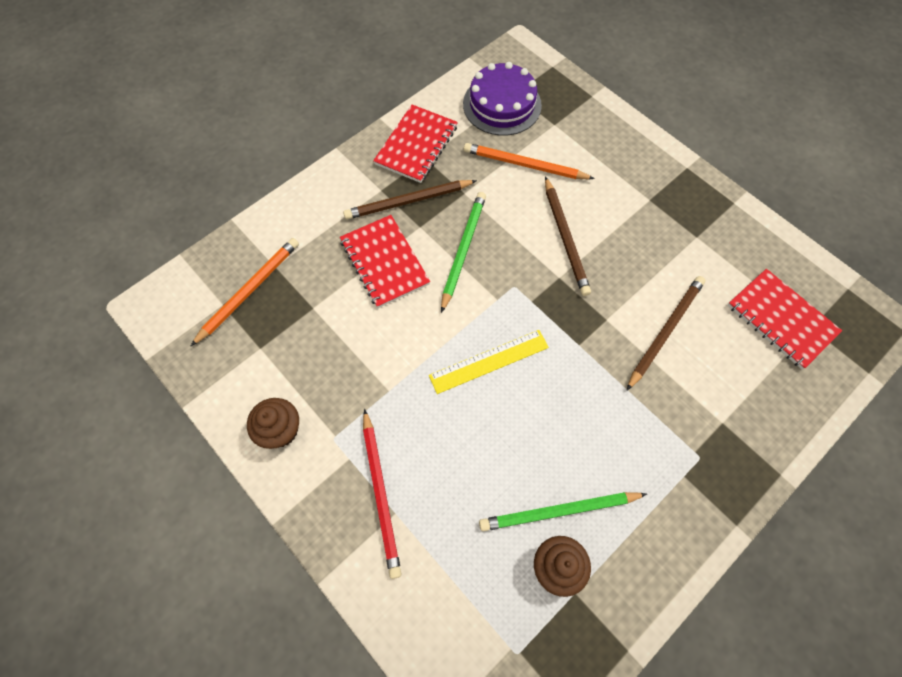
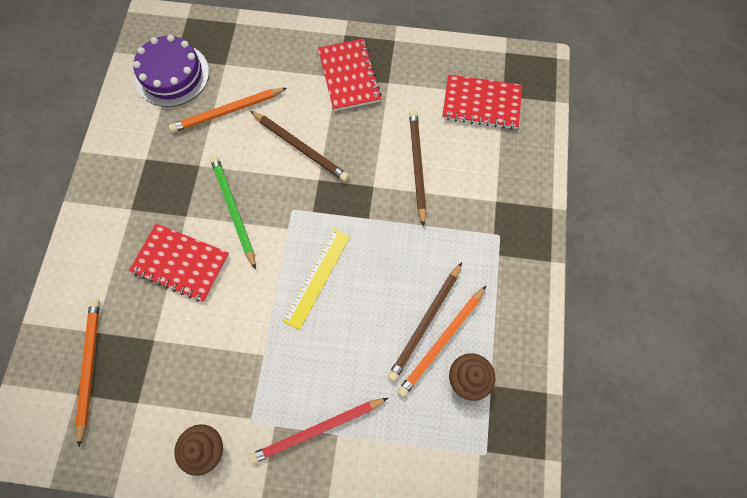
camera: 40 degrees left, 5 degrees up
(381, 493) = (317, 430): red pencil -> red pencil turned 120 degrees clockwise
(408, 201) = (160, 203): brown pencil -> brown pencil (425, 322)
(416, 145) = (130, 153): red notebook -> red notebook (349, 76)
(559, 511) = (442, 342): green pencil -> orange pencil

